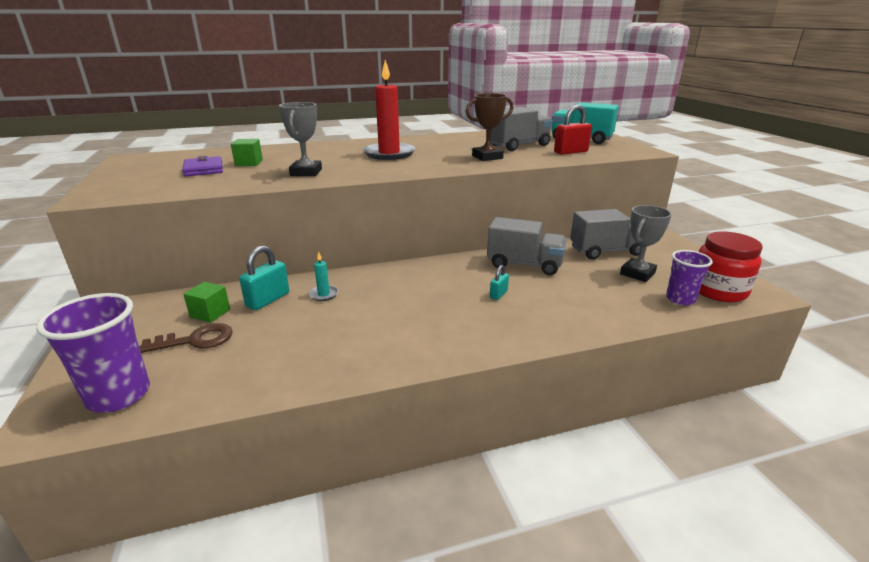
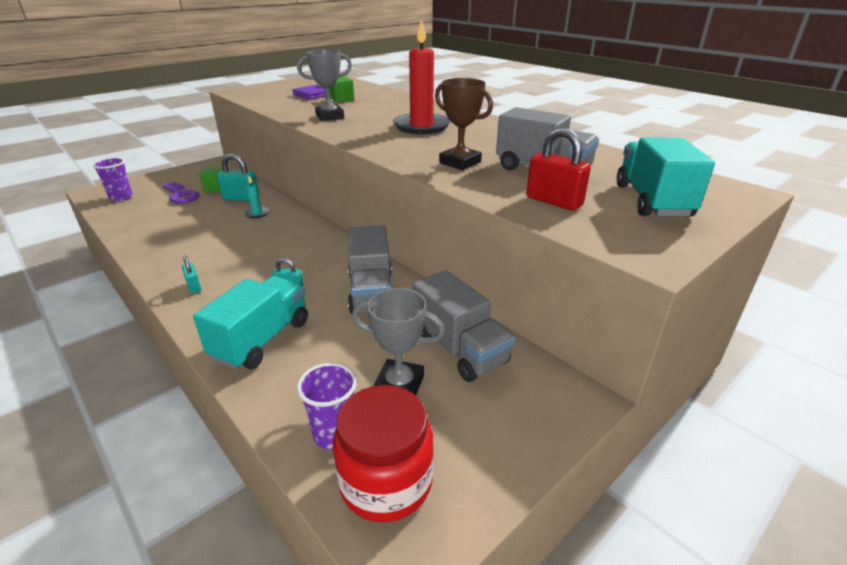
camera: 65 degrees right, 5 degrees up
(119, 395) = (121, 197): purple cup -> purple cup, size x0.64
(195, 340) = (181, 195): brown key -> purple key
(461, 340) = (194, 286): none -> turquoise padlock
(570, 313) = (261, 339): none -> turquoise truck

